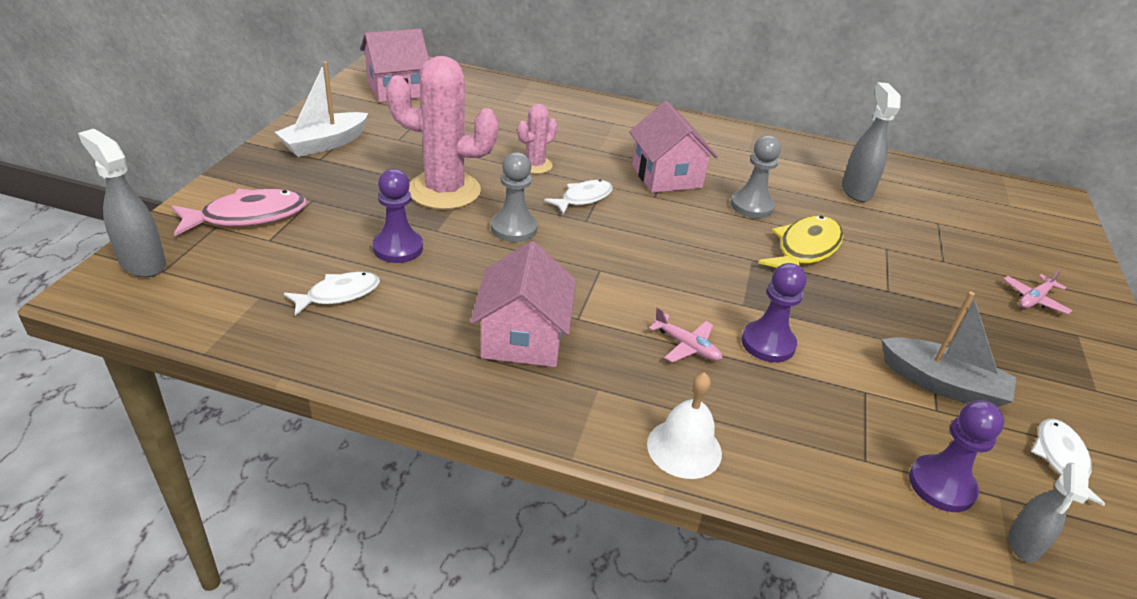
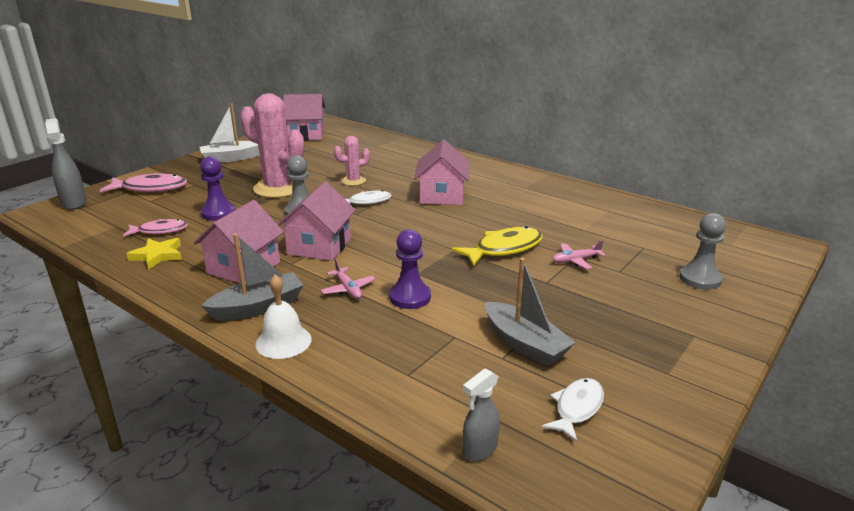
camera: 25 degrees right, 10 degrees down
(338, 294) = (160, 231): white fish -> pink fish
(378, 340) = (157, 255): none -> yellow star
(589, 283) = (319, 246): none -> pink house
(603, 400) = (258, 307): none -> grey boat
(751, 206) = (489, 219): grey pawn -> grey pawn (700, 279)
(856, 191) = (590, 220): grey spray bottle -> none
(941, 485) = (451, 401): purple pawn -> none
(1034, 299) = (677, 307): pink plane -> pink plane (575, 260)

